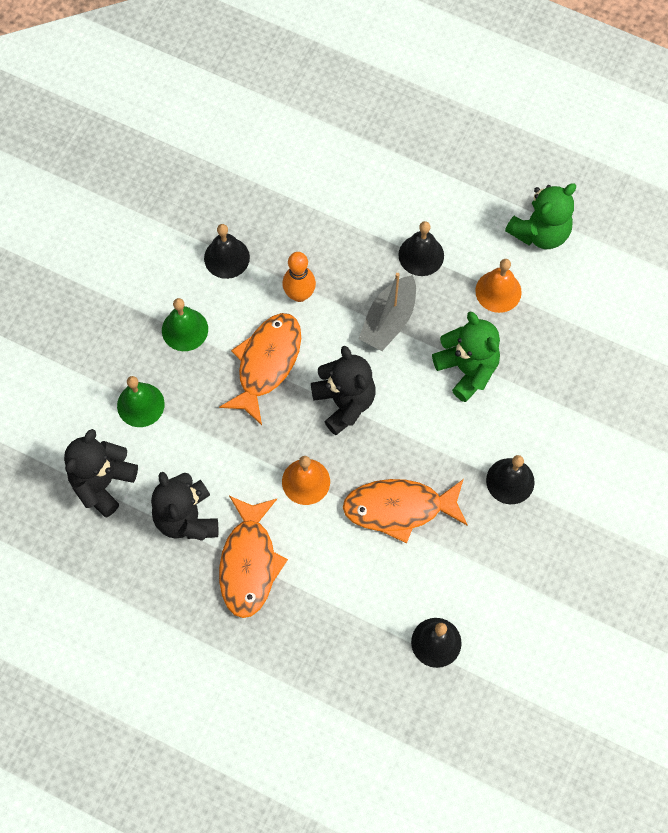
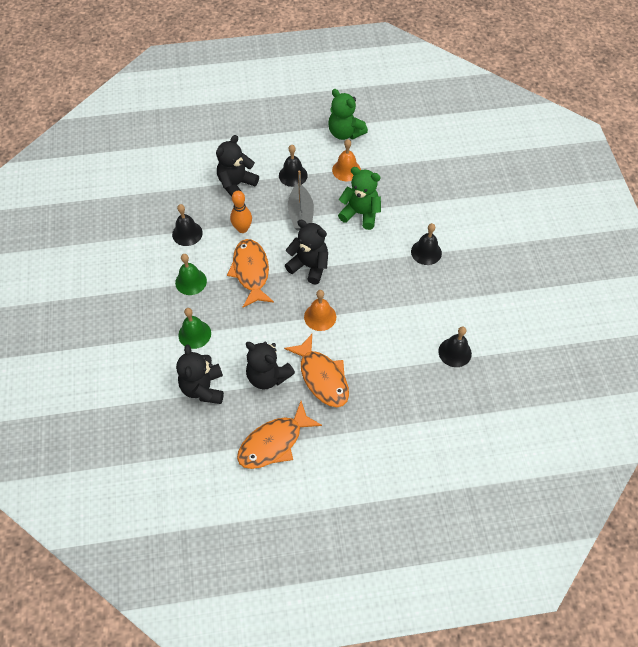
camera: 35 degrees left, 10 degrees down
(338, 224) = (236, 184): none -> black teddy bear
(399, 508) = (381, 299): orange fish -> orange fish (274, 442)
(540, 232) = (345, 133): green teddy bear -> green teddy bear turned 120 degrees clockwise

